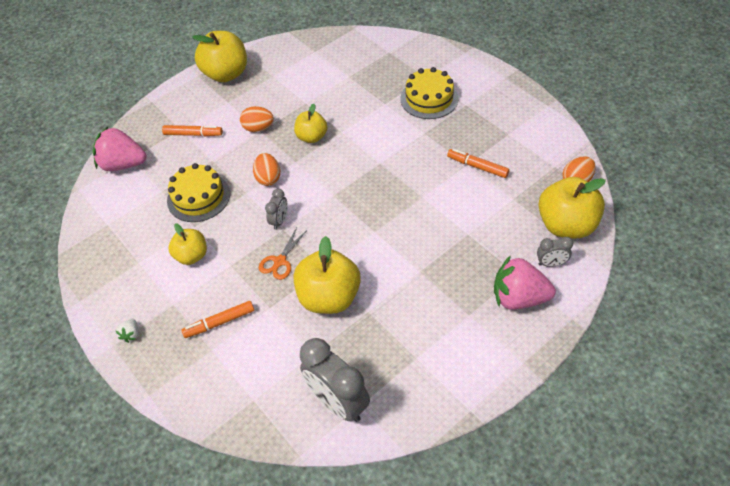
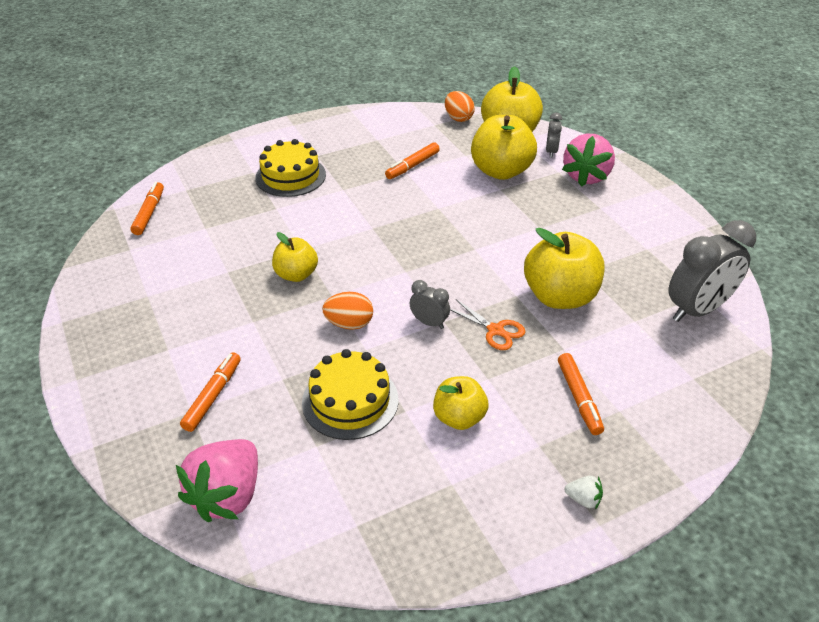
camera: 80 degrees left, 10 degrees down
(226, 74) = (101, 344): yellow apple -> yellow apple (501, 171)
(258, 128) = (247, 322): orange egg -> none
(355, 45) = (149, 213): none -> orange marker

